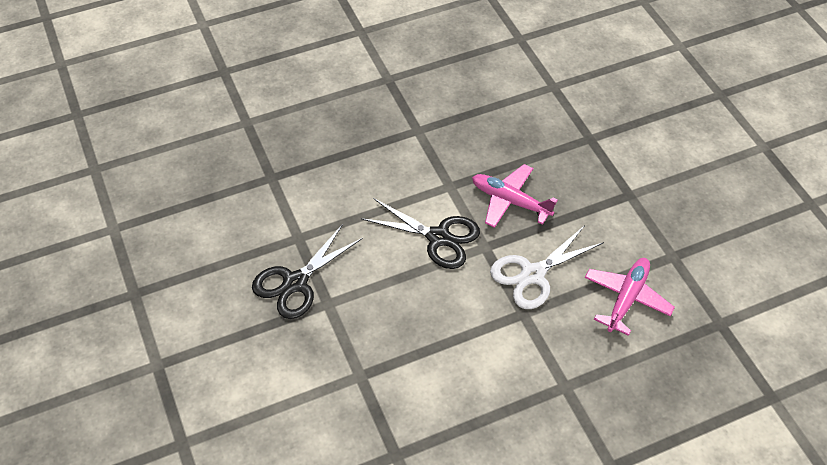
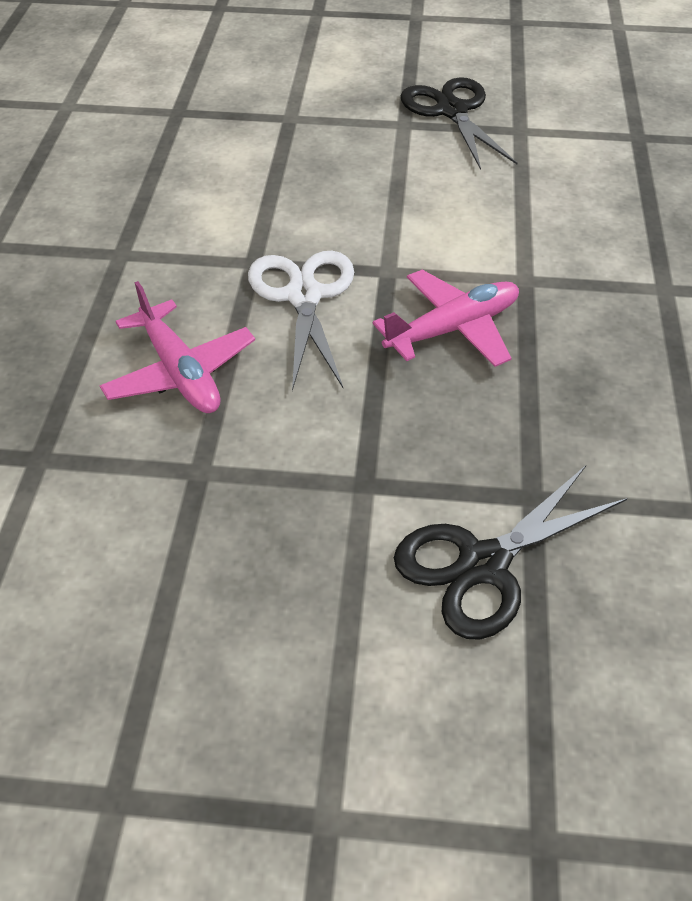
camera: 120 degrees right, 5 degrees down
(438, 237) = (436, 235): black scissors -> black scissors (483, 564)

